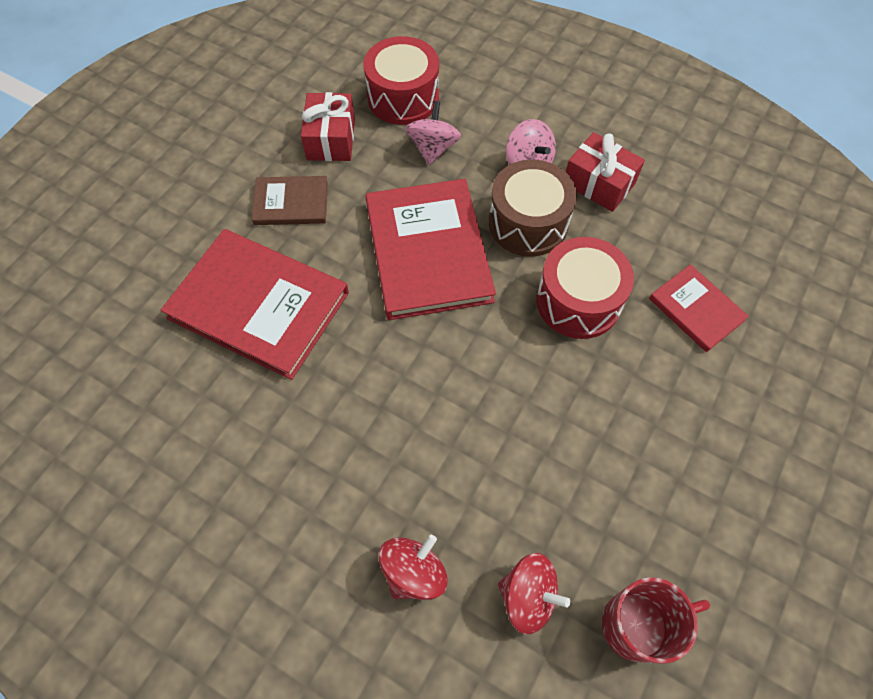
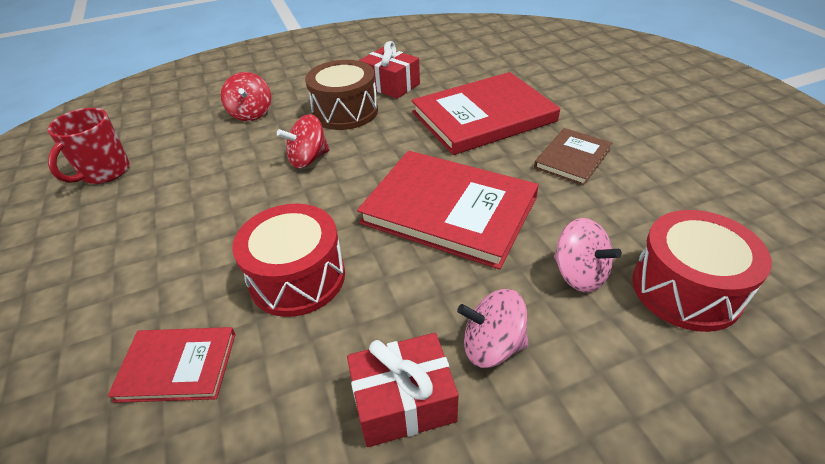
camera: 130 degrees right, 20 degrees down
(331, 139) = (643, 207): red gift -> red gift (391, 85)
(528, 223) = (413, 295): brown drum -> brown drum (345, 112)
(528, 596) = (180, 143): red spinning top -> red spinning top (308, 159)

